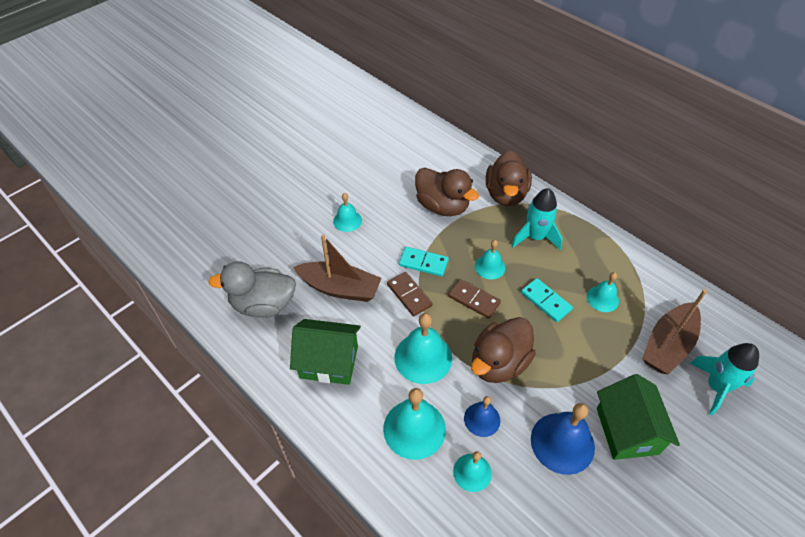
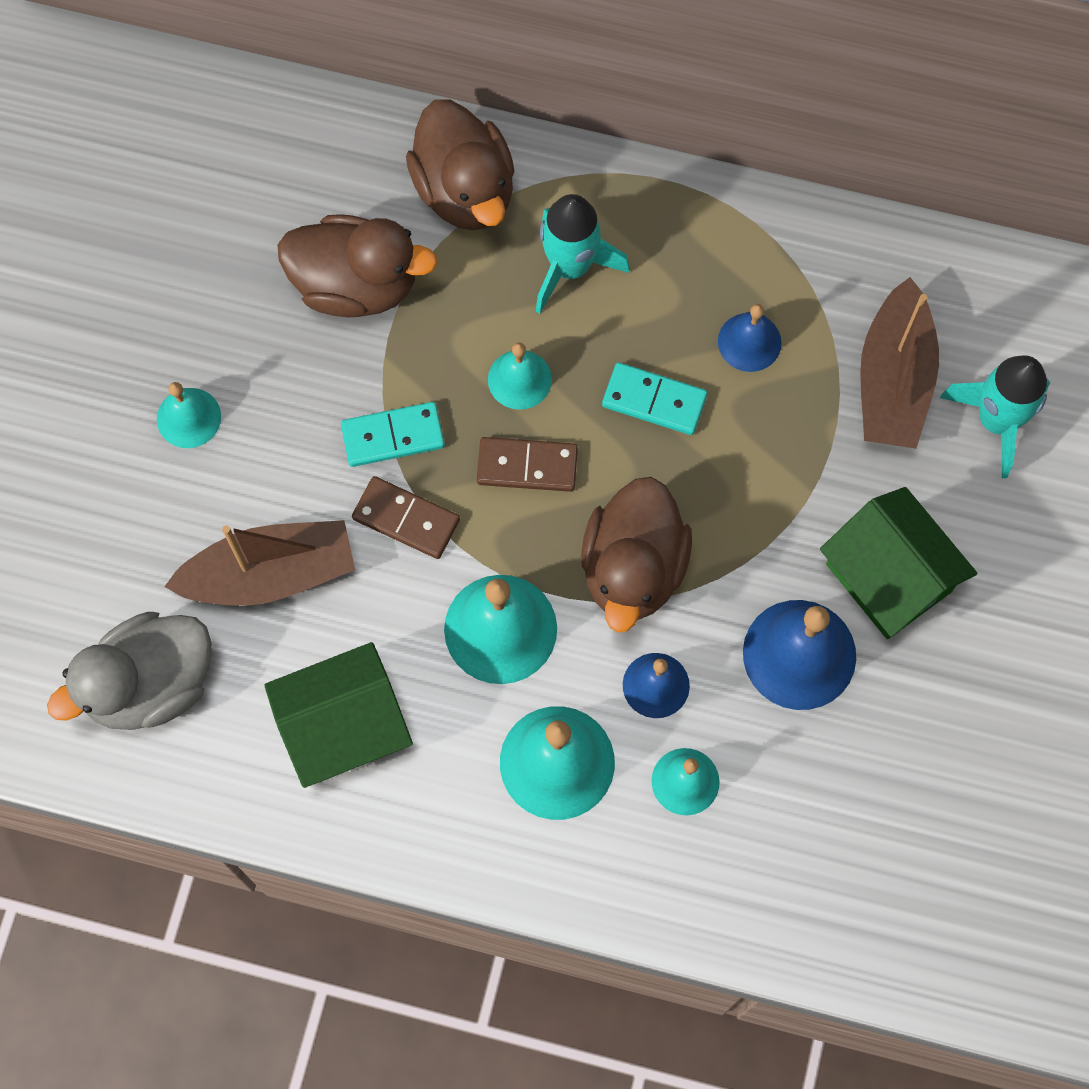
camera: 30 degrees left, 20 degrees up
(602, 298) = (749, 342): turquoise bell -> blue bell

